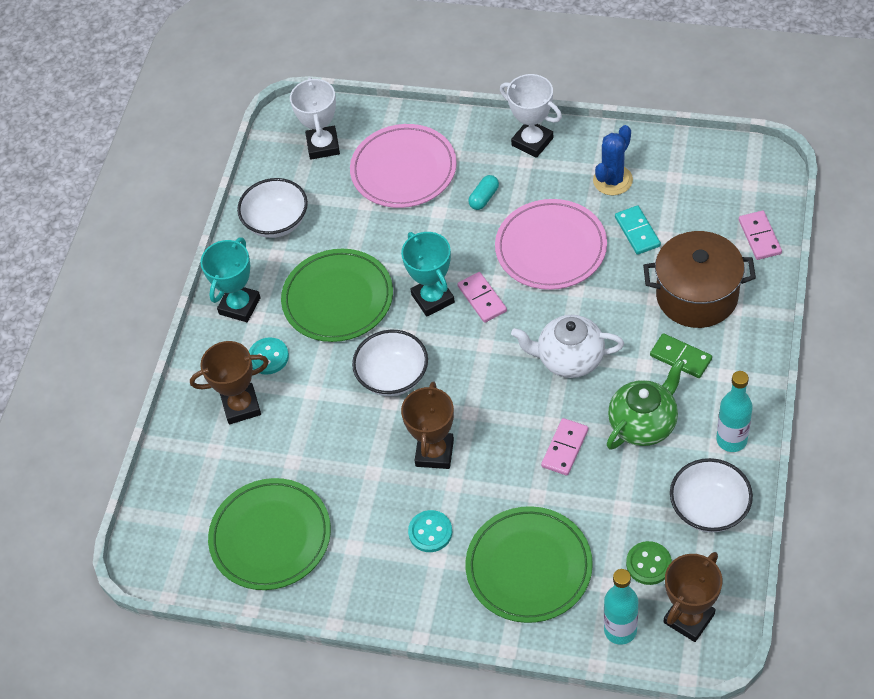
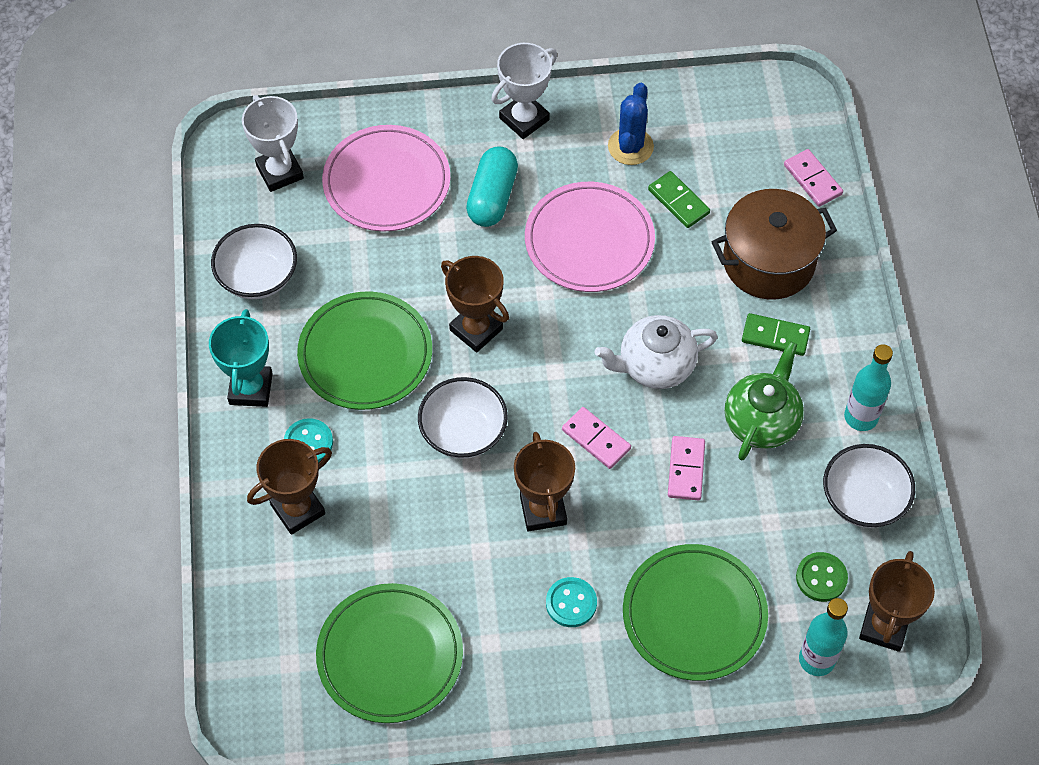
camera: 25 degrees left, 5 degrees up
(433, 298) = (476, 329): turquoise trophy -> brown trophy
(482, 299) = (532, 317): pink domino -> pink domino (596, 439)
(484, 198) = (492, 197): turquoise capsule -> turquoise capsule, size x1.80
(532, 142) = (524, 119): white trophy -> white trophy turned 60 degrees counterclockwise
(637, 231) = (678, 201): turquoise domino -> green domino

